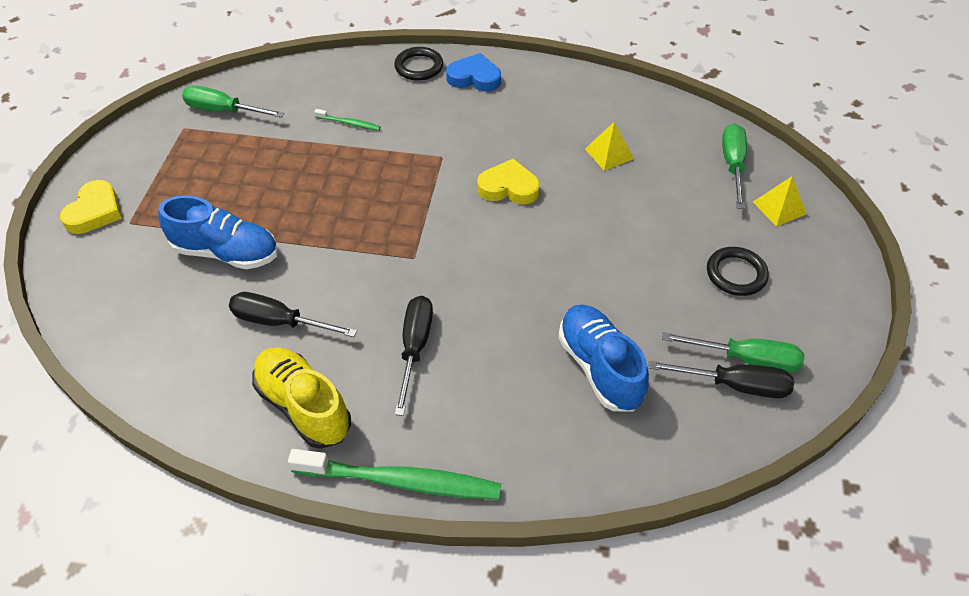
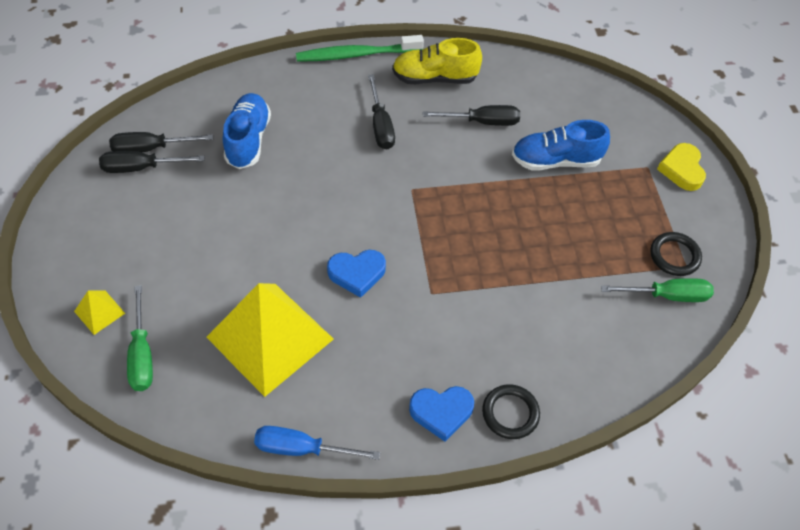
camera: 160 degrees right, 5 degrees up
(304, 406) = (434, 78): yellow shoe -> yellow shoe turned 150 degrees clockwise
(349, 123) = (538, 311): green toothbrush -> none
(508, 187) = (357, 273): yellow heart -> blue heart
(596, 79) = (302, 448): none -> blue screwdriver
(599, 367) = (248, 140): blue shoe -> blue shoe turned 135 degrees counterclockwise
(609, 153) = (270, 338): yellow pyramid -> yellow pyramid, size x2.46
(736, 274) = (145, 234): black ring -> black ring (674, 256)
(746, 359) = (141, 168): green screwdriver -> black screwdriver

